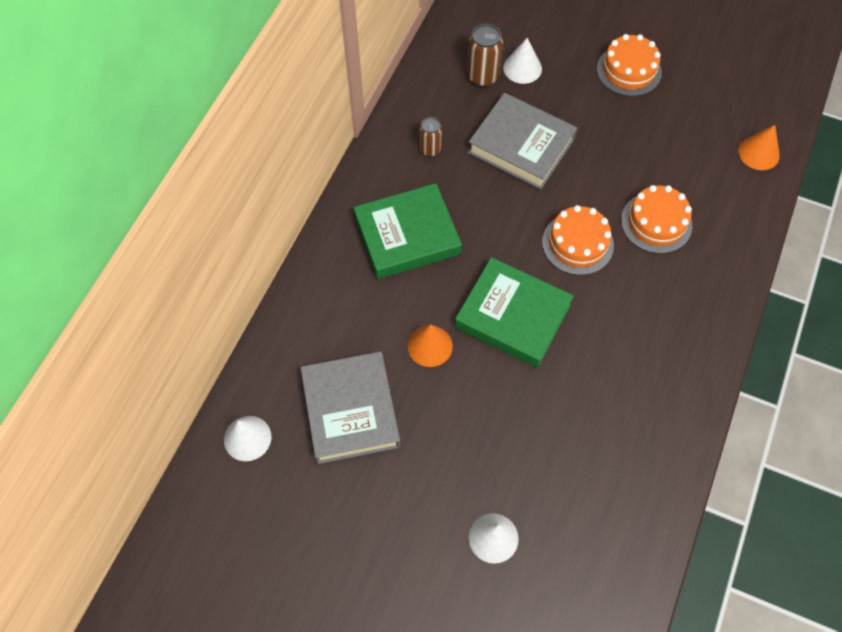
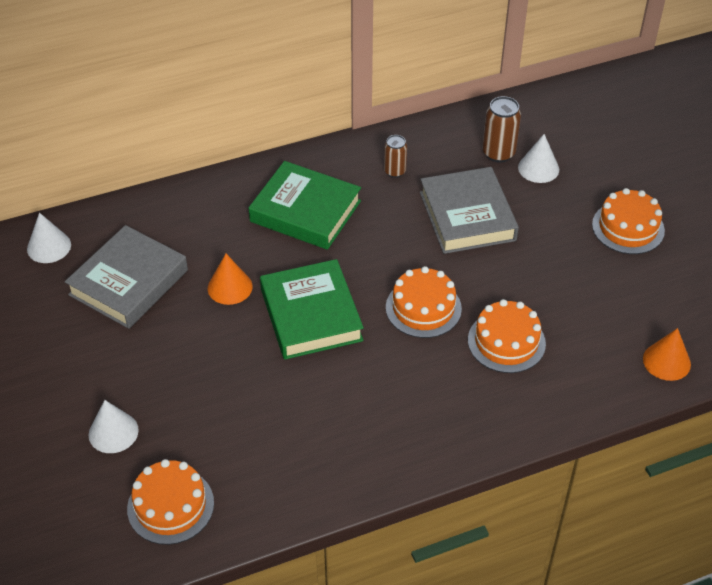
camera: 45 degrees right, 15 degrees down
(601, 551) = (170, 506): none -> orange cake

